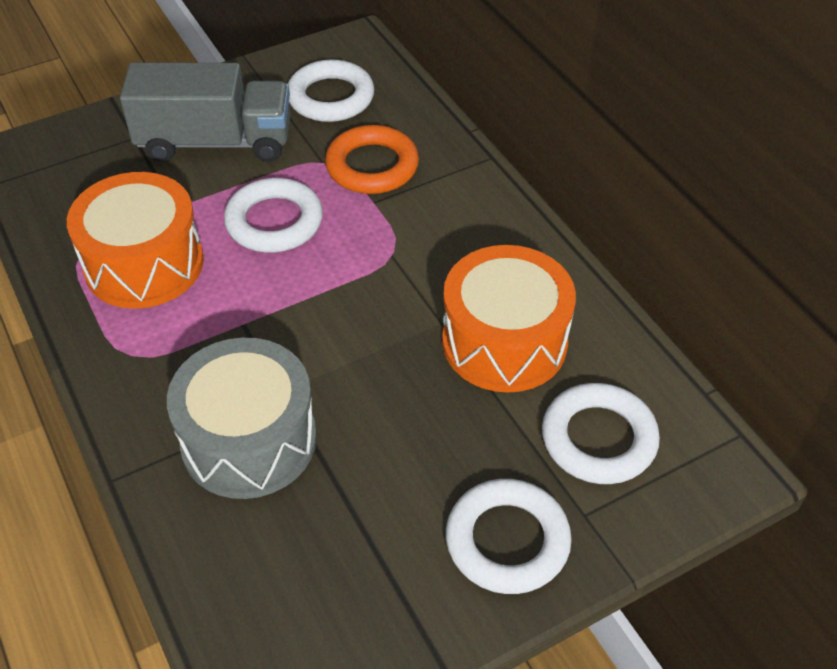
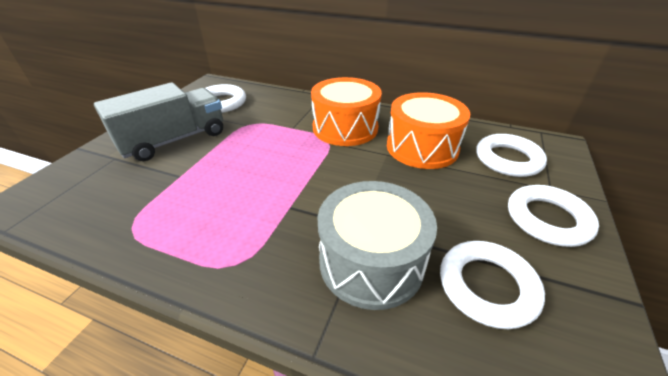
camera: 40 degrees left, 10 degrees down
(144, 264) = (189, 211): orange drum -> orange drum (345, 128)
(274, 222) = (250, 156): white ring -> white ring (487, 286)
(372, 166) = (274, 117): orange ring -> none

